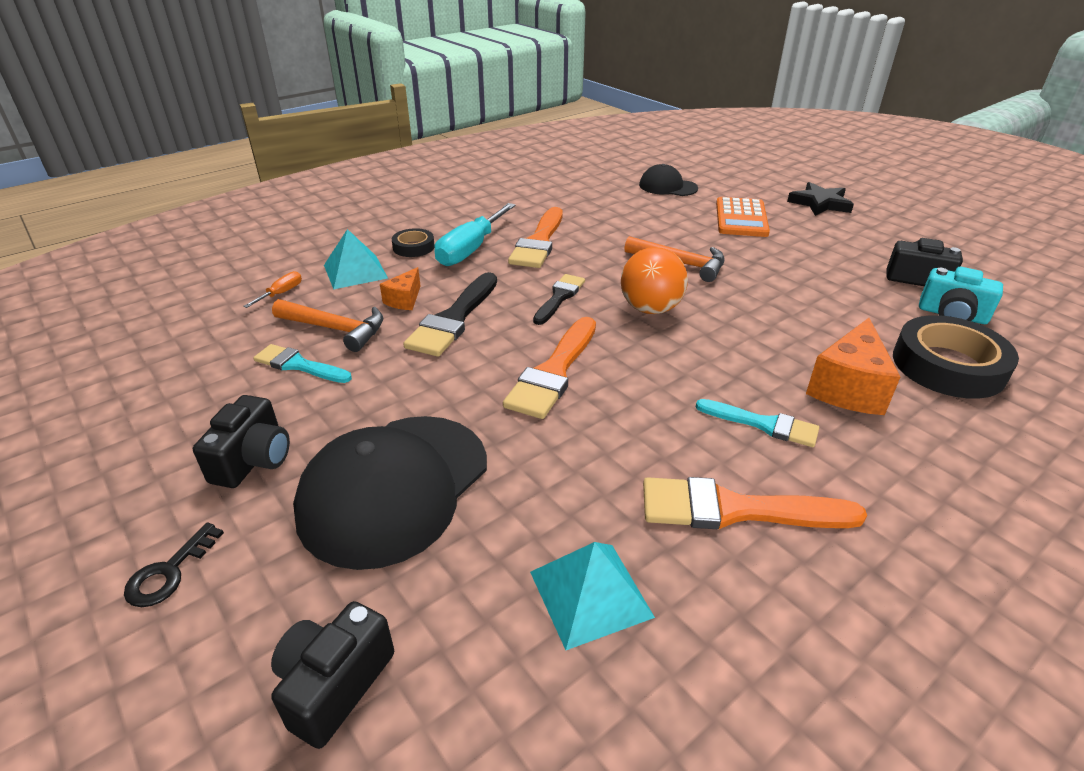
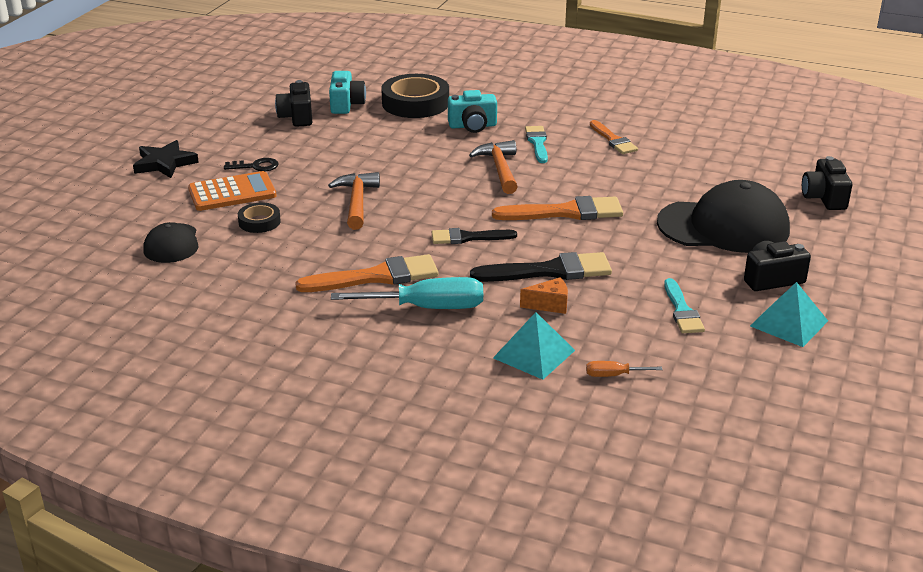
camera: 120 degrees left, 5 degrees down
(169, 572) = (854, 262): black key -> black key (256, 166)
(334, 684) = (824, 198): black camera -> black camera turned 90 degrees clockwise
(336, 329) = (625, 317): orange hammer -> orange hammer (499, 169)
(413, 247) = (454, 342): black tape -> black tape (259, 222)
(590, 594) = (707, 160): turquoise pyramid -> turquoise pyramid (789, 323)
(650, 309) = (445, 198): orange ball -> none
(736, 509) = (613, 140): orange brush -> orange brush, size x0.64
(848, 388) = (472, 126): orange cheese -> turquoise camera

